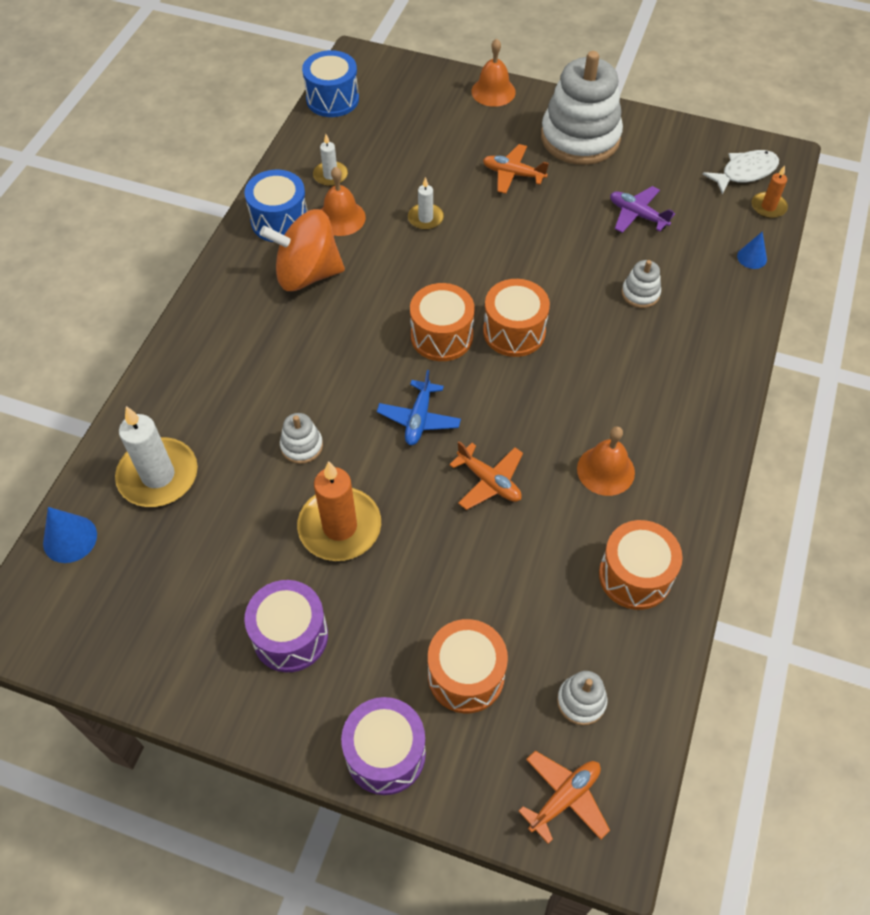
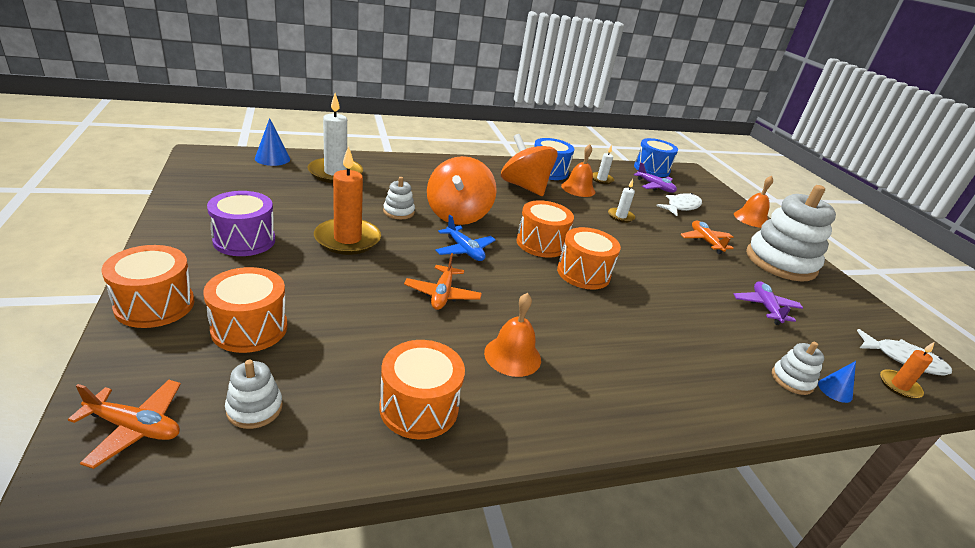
camera: 50 degrees right, 25 degrees down
(340, 385) = (458, 215): none -> orange spinning top
(378, 131) = (655, 187): none -> purple plane
(385, 754) = (155, 305): purple drum -> orange drum
(419, 419) = (464, 250): blue plane -> blue plane turned 105 degrees counterclockwise
(435, 139) = (681, 206): none -> white fish
(640, 293) = (701, 329): white stacking toy -> white stacking toy (792, 380)

